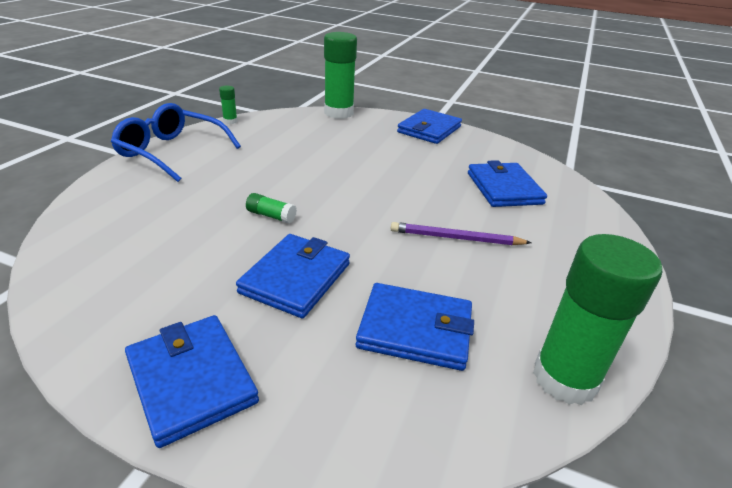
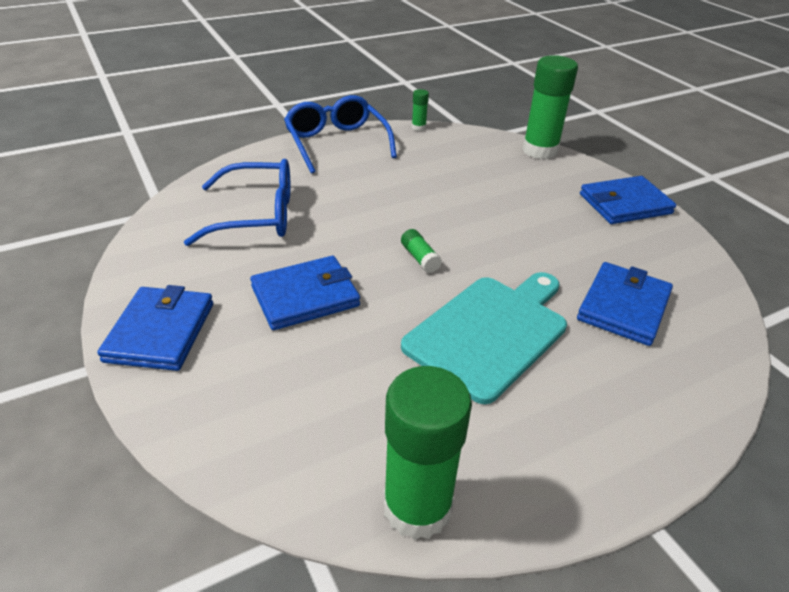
camera: 40 degrees right, 5 degrees up
(166, 233) = (257, 215): none -> blue glasses
(271, 216) = (348, 234): green glue stick -> green glue stick (420, 258)
(415, 329) = (344, 388): blue wallet -> none
(456, 238) = (490, 332): purple pencil -> turquoise cutting board

